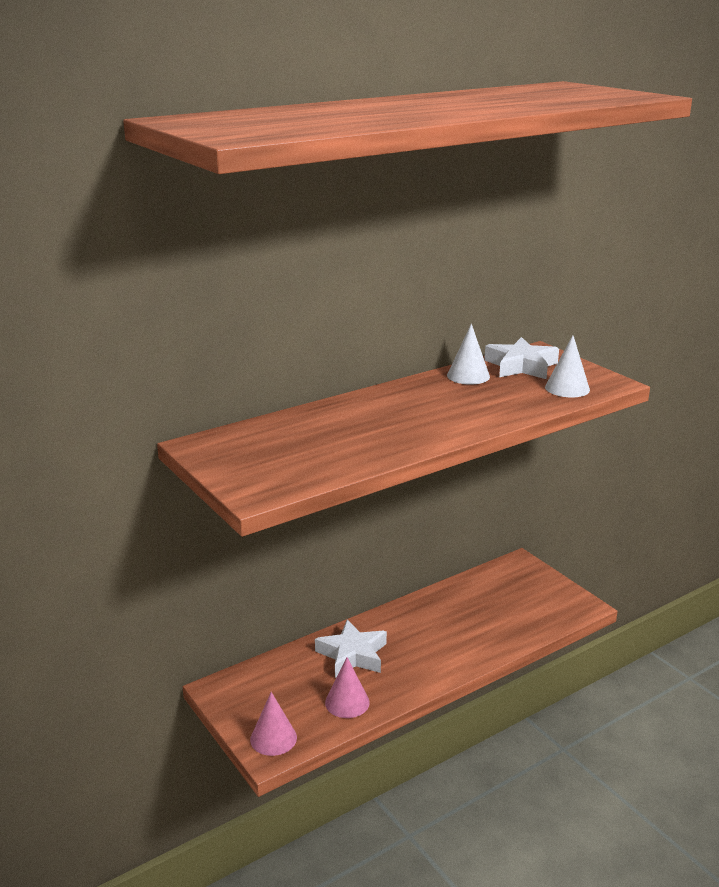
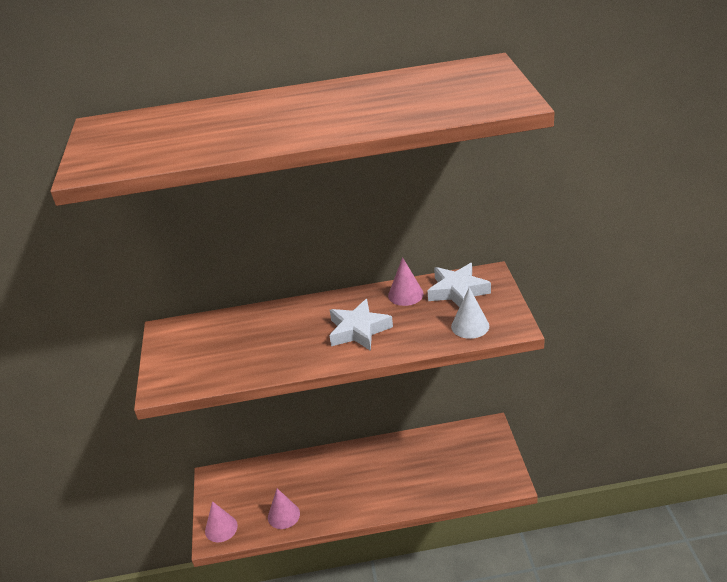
camera: 30 degrees right, 10 degrees up
(352, 655) = (312, 476): white star -> white star (358, 330)
(468, 376) = (405, 294): white cone -> pink cone

